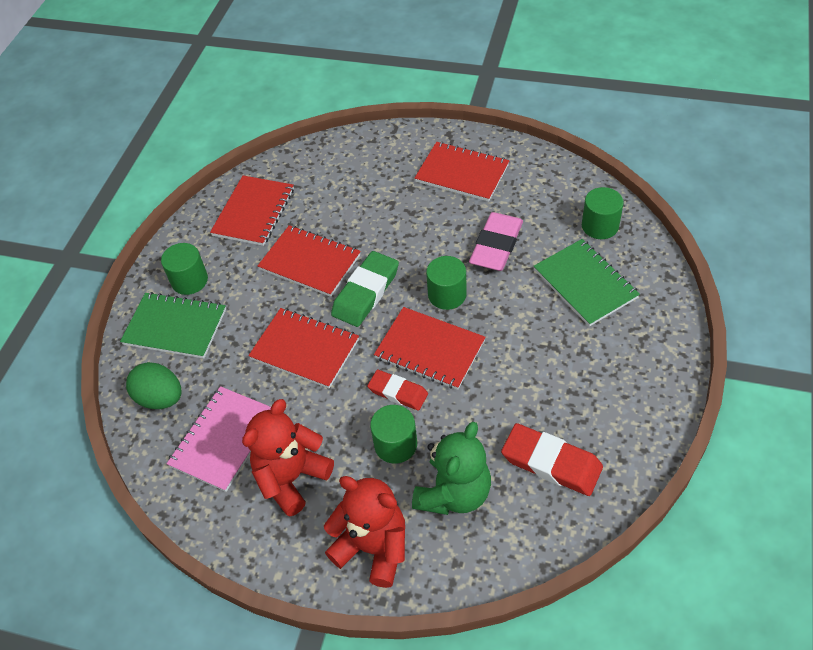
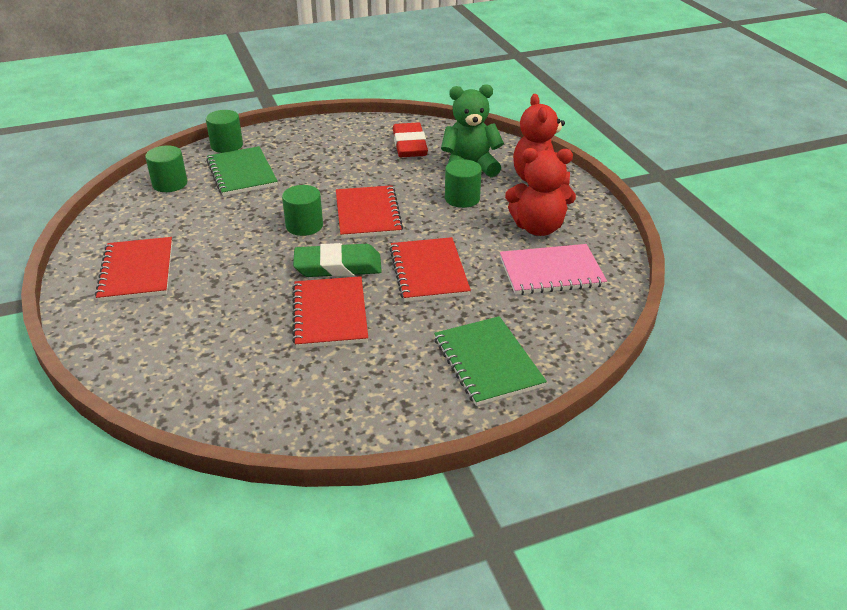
camera: 130 degrees left, 15 degrees down
(160, 398) = (562, 326): green egg -> none
(189, 280) = (425, 387): green cylinder -> green cylinder (227, 145)
(253, 212) = (289, 392): red notebook -> none
(398, 392) = (420, 213): red eraser -> none
(496, 245) = (227, 221): pink eraser -> none
(585, 284) = (242, 173): green notebook -> green notebook turned 45 degrees counterclockwise

